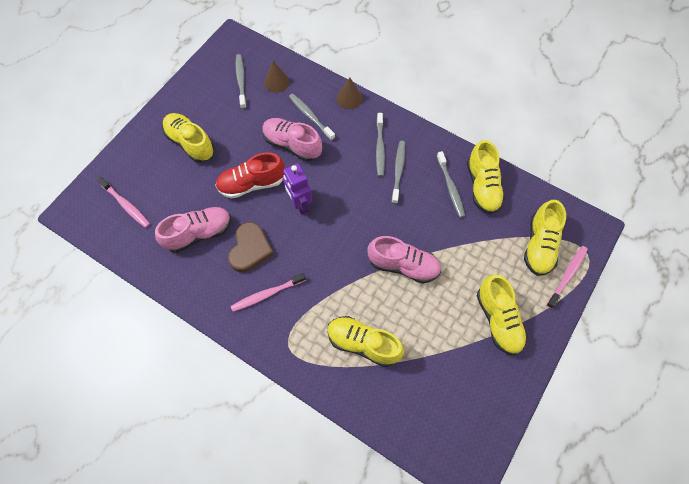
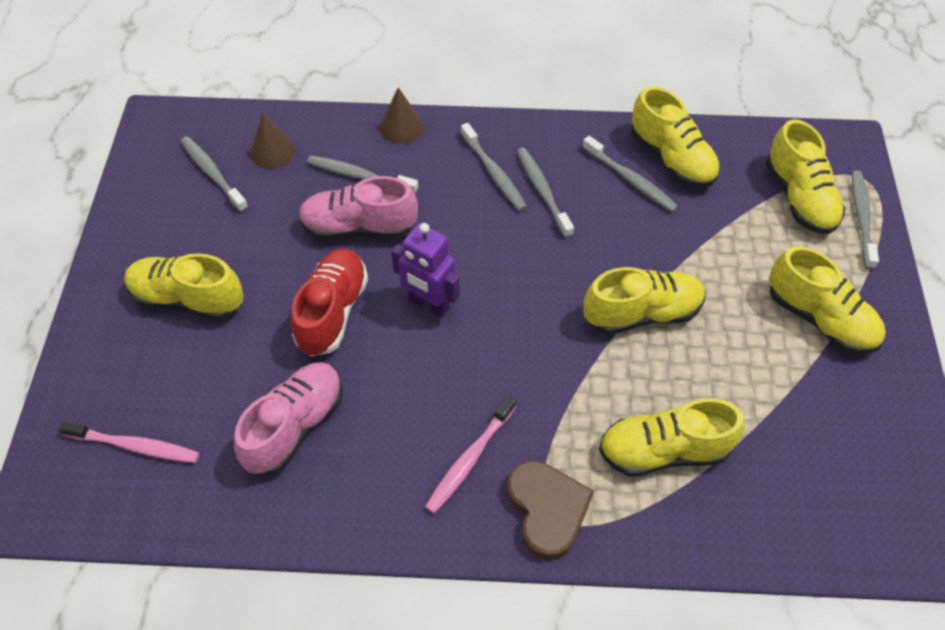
camera: 30 degrees left, 10 degrees down
(250, 249) = (397, 407): brown heart -> brown heart (547, 510)
(251, 184) = (332, 312): red shoe -> red shoe turned 150 degrees clockwise
(403, 265) = (642, 313): pink shoe -> yellow shoe
(567, 275) = (861, 218): pink toothbrush -> grey toothbrush

